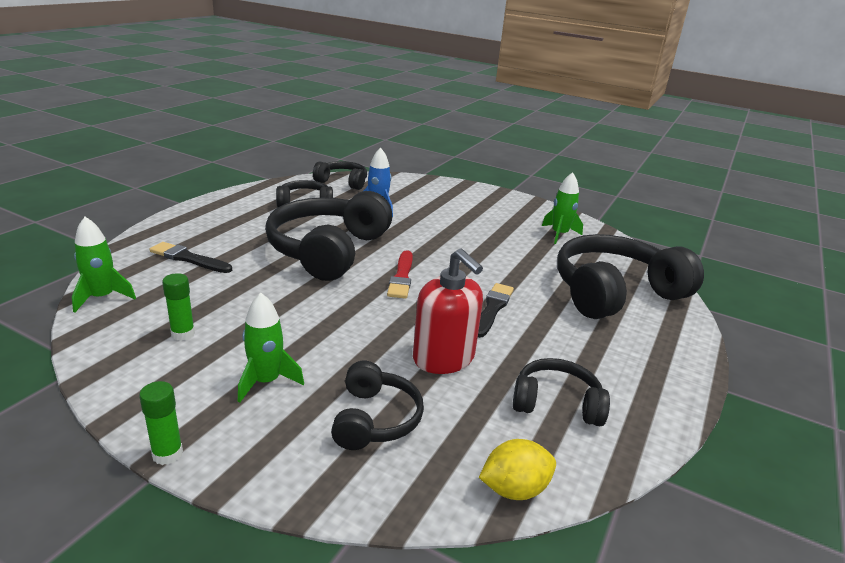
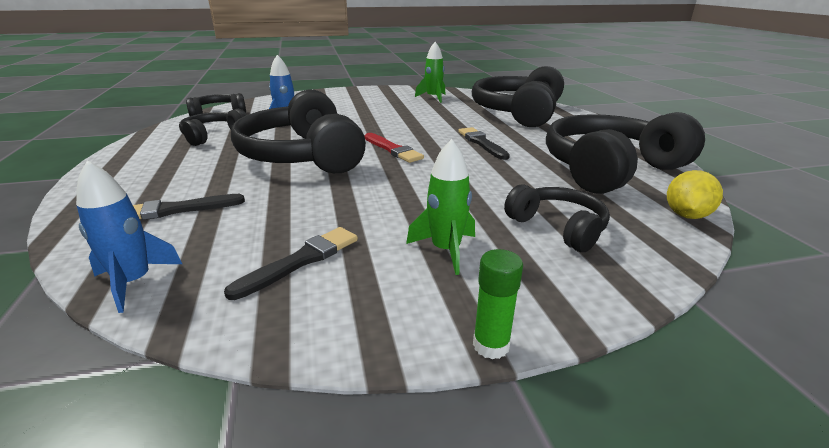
camera: 40 degrees left, 0 degrees up
(102, 297) = (134, 282): green rocket -> blue rocket
(183, 334) = (300, 261): green glue stick -> black brush
(444, 358) = (515, 177): red soap dispenser -> none
(556, 403) = (609, 169): black headphones -> black headphones, size x1.92

